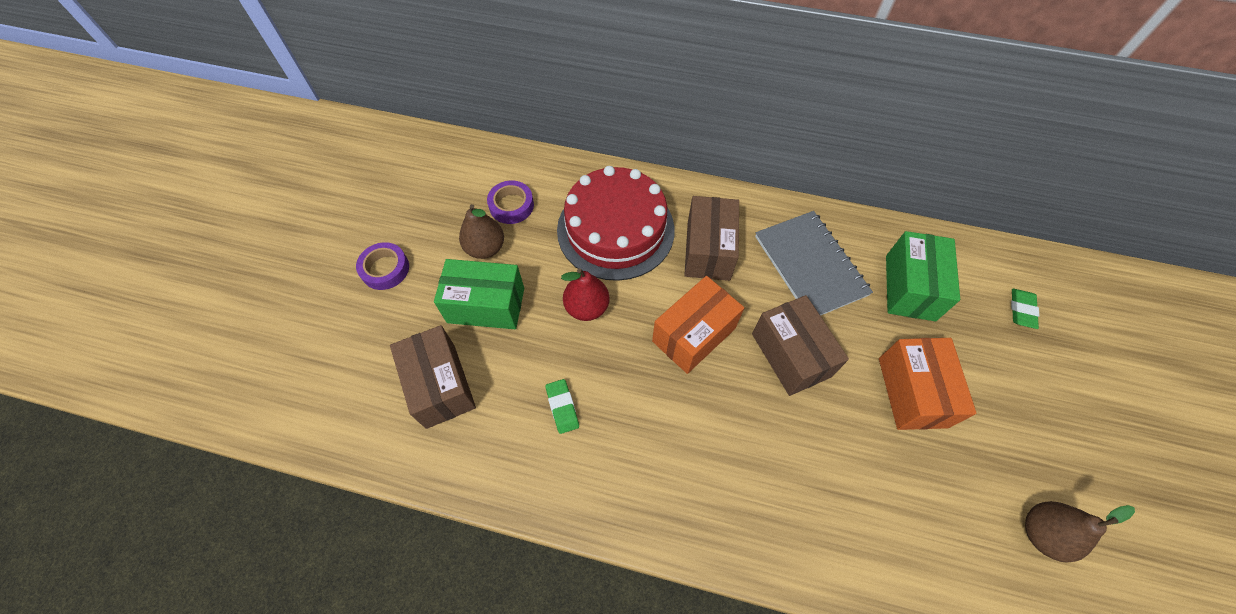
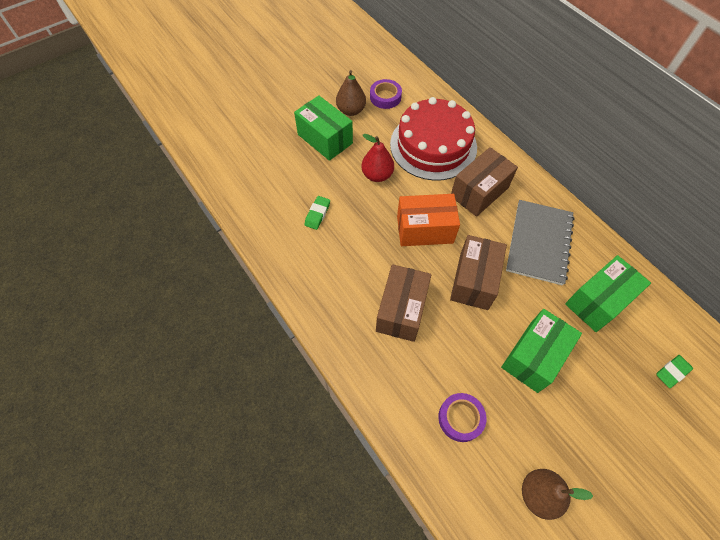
camera: 40 degrees right, 0 degrees up
(385, 269) = (291, 89): purple tape -> purple tape (460, 418)
(440, 385) = (268, 162): brown box -> brown box (401, 310)
(912, 392) = (533, 356): orange box -> green box

